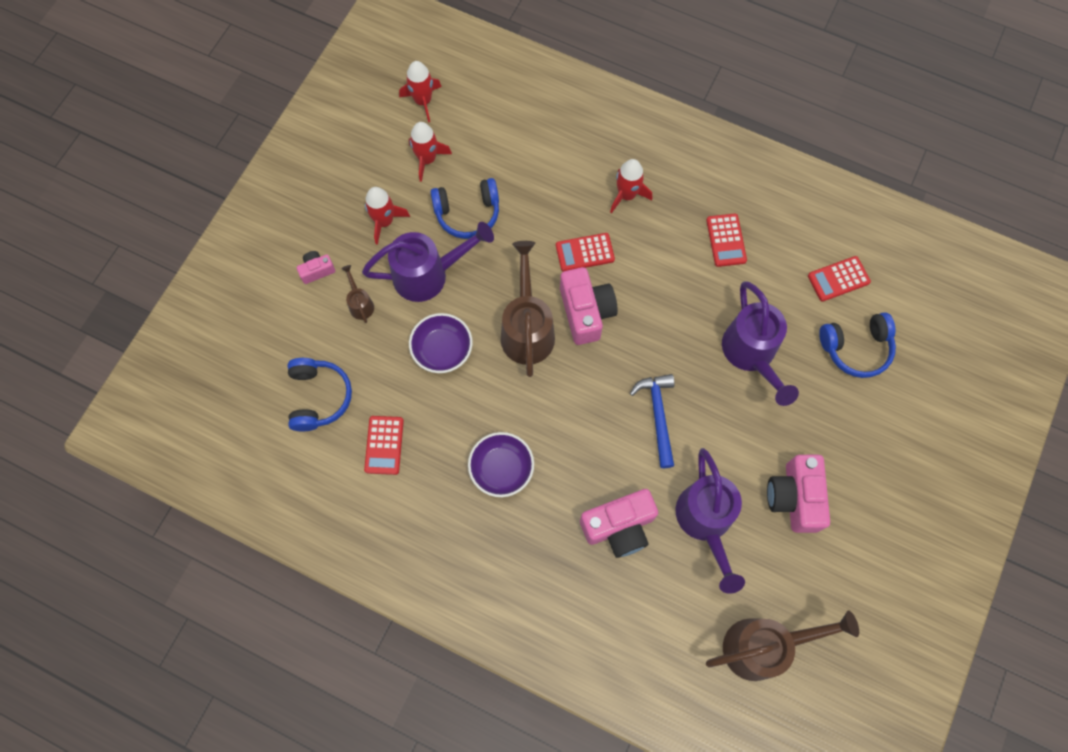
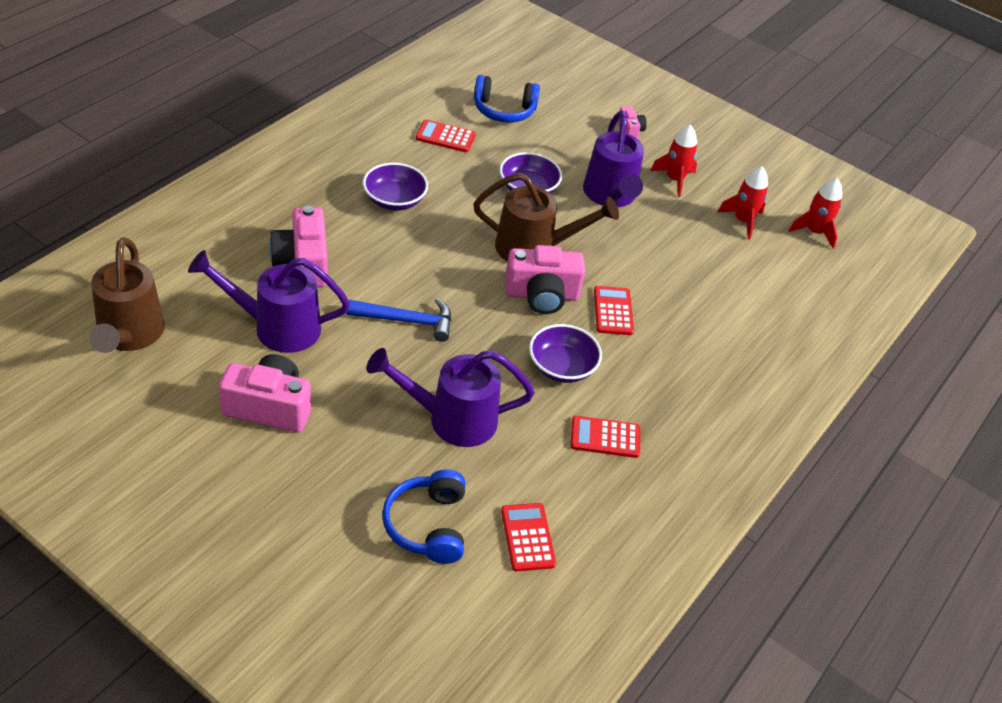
camera: 95 degrees right, 25 degrees down
(360, 304) = (589, 149): brown watering can -> none
(467, 213) = (675, 235): blue headphones -> none
(626, 195) = (680, 363): red rocket -> none
(664, 282) = (562, 367): none -> purple bowl

